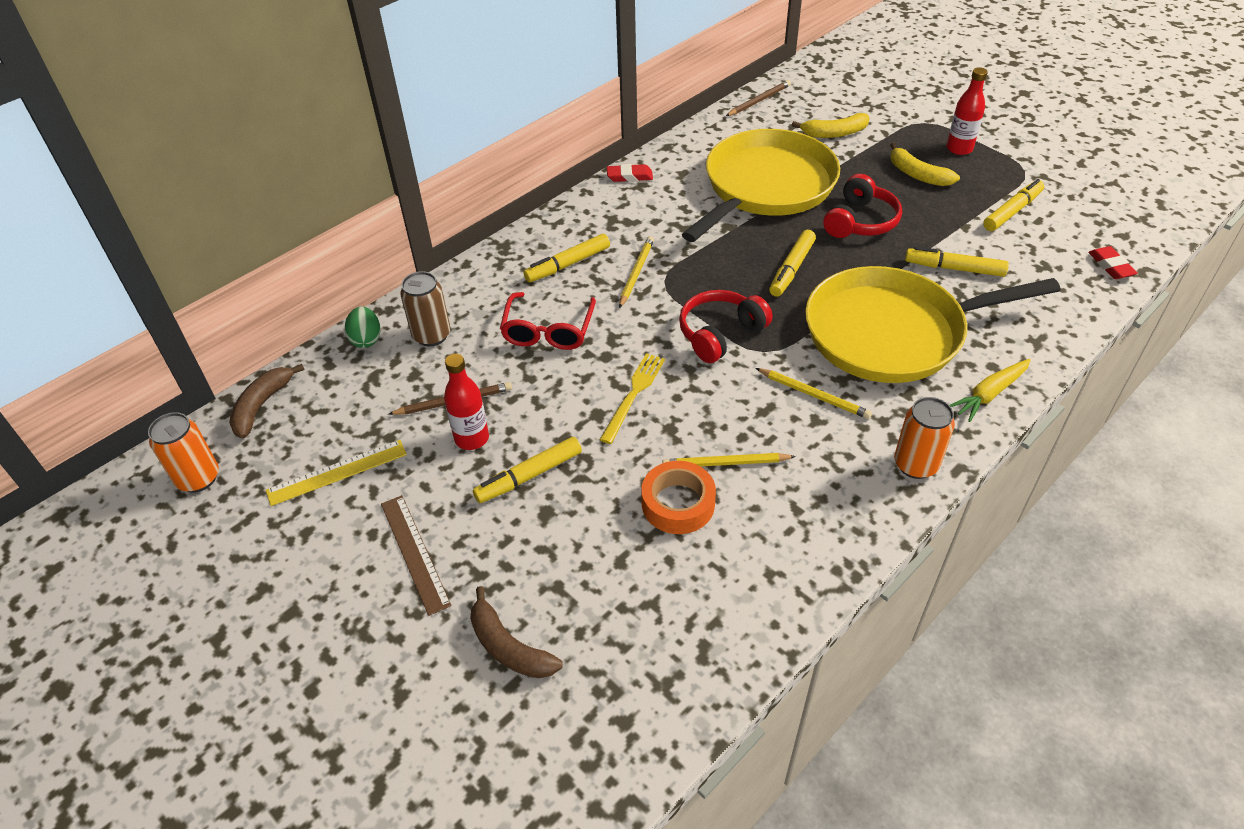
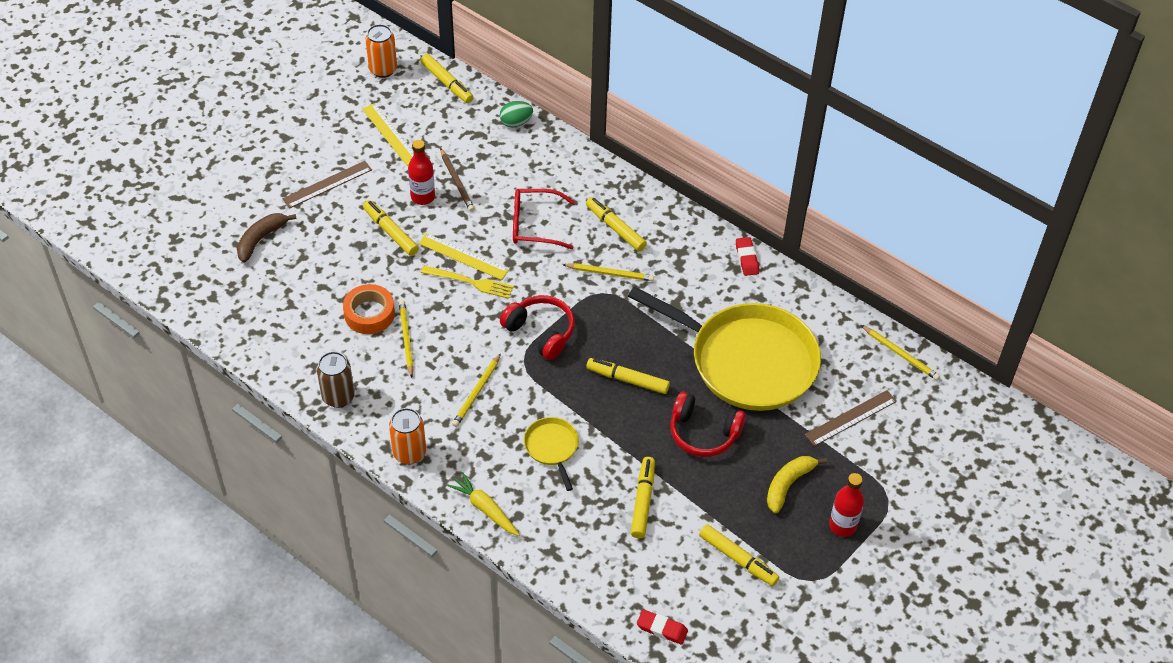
camera: 80 degrees right, 5 degrees up
(262, 406) = (447, 83): brown banana -> yellow marker
(431, 335) = (523, 158): brown can -> brown can (338, 397)
(588, 400) = (463, 256): none -> yellow ruler
(759, 101) = (900, 354): brown pencil -> yellow pencil
(834, 133) = (851, 418): yellow banana -> brown ruler
(891, 333) = (552, 447): yellow pan -> yellow pan, size x0.42
(1111, 266) = (662, 629): red eraser -> red eraser turned 45 degrees clockwise

